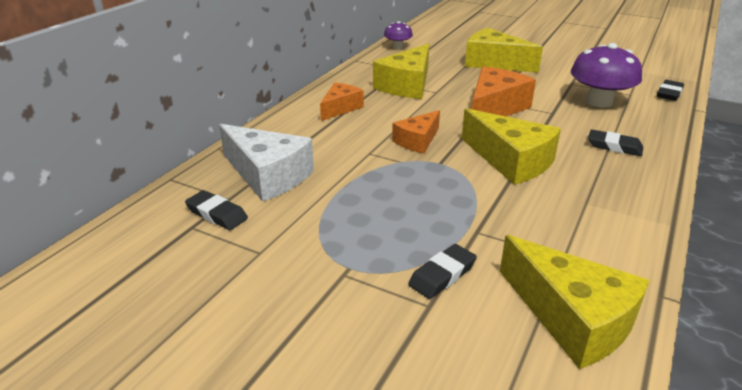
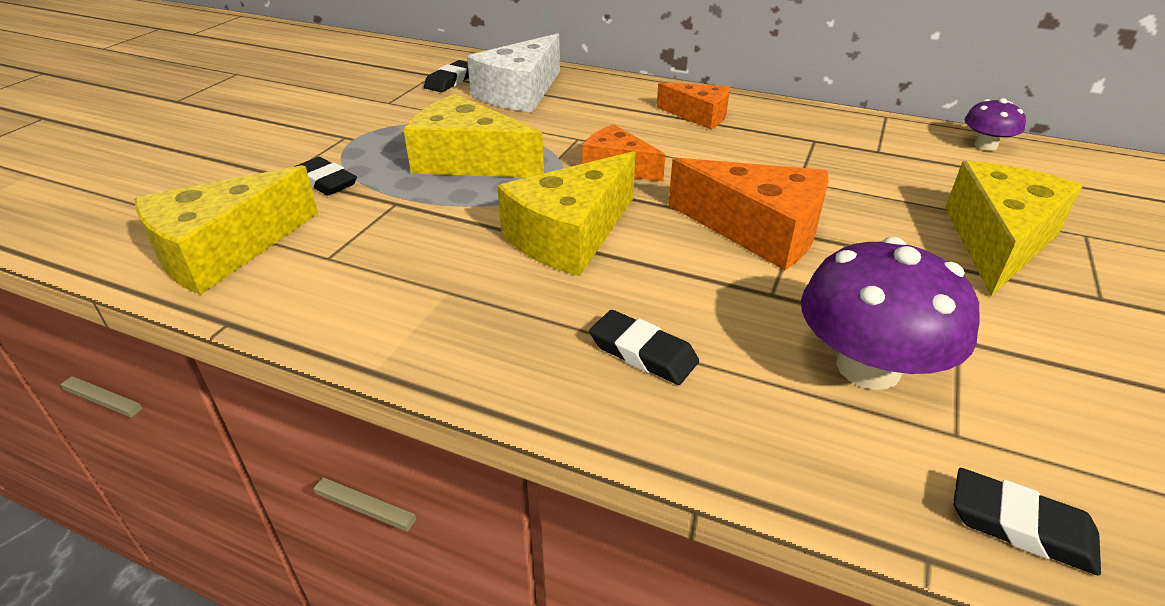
camera: 85 degrees right, 5 degrees up
(407, 85) = (810, 156): yellow cheese -> yellow cheese (468, 161)
(614, 146) = (643, 352): black eraser -> black eraser turned 75 degrees counterclockwise

